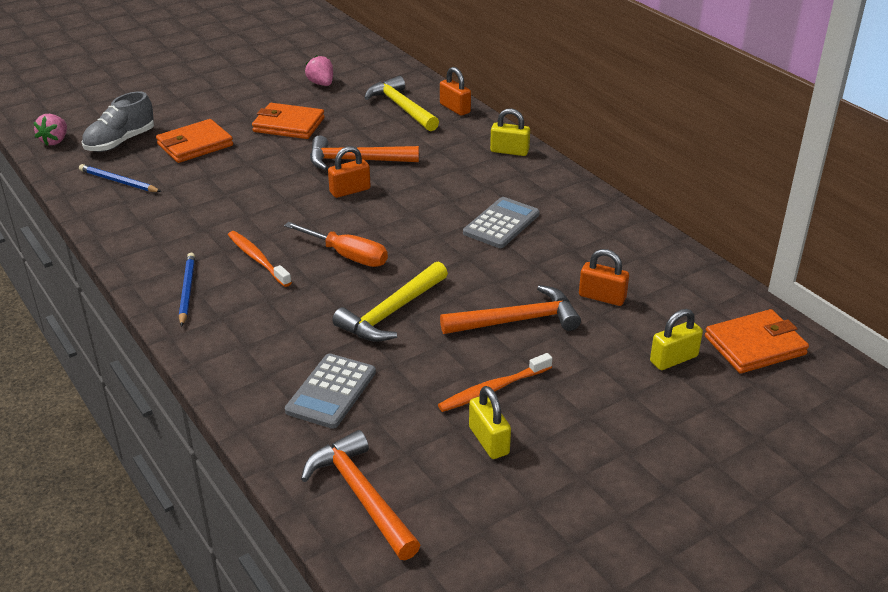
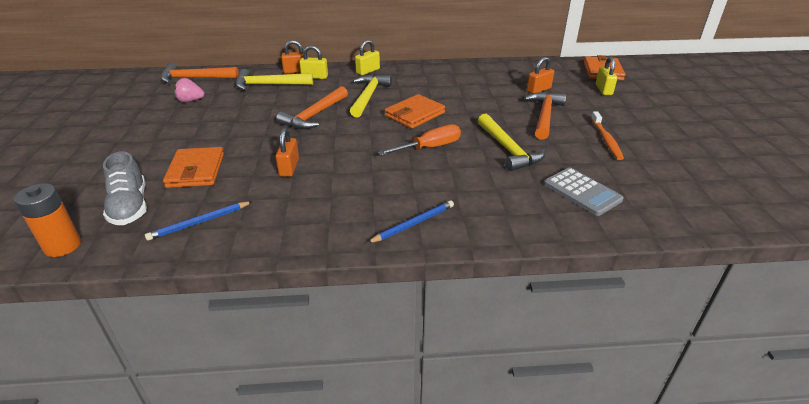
camera: 60 degrees left, 0 degrees up
(55, 141) = (63, 246): pink strawberry -> orange battery
(187, 291) = (413, 223): blue pencil -> blue pencil turned 120 degrees clockwise
(257, 259) = (399, 182): orange toothbrush -> none
(289, 125) = (229, 126): orange wallet -> orange wallet (415, 114)
(350, 190) = (350, 127): orange padlock -> orange padlock (289, 168)
(361, 496) = (695, 208): orange hammer -> orange hammer (195, 78)
(437, 176) = (368, 96): none -> yellow hammer
(488, 441) = (653, 153): yellow padlock -> yellow padlock (314, 77)
(501, 224) = (443, 94): grey calculator -> none

